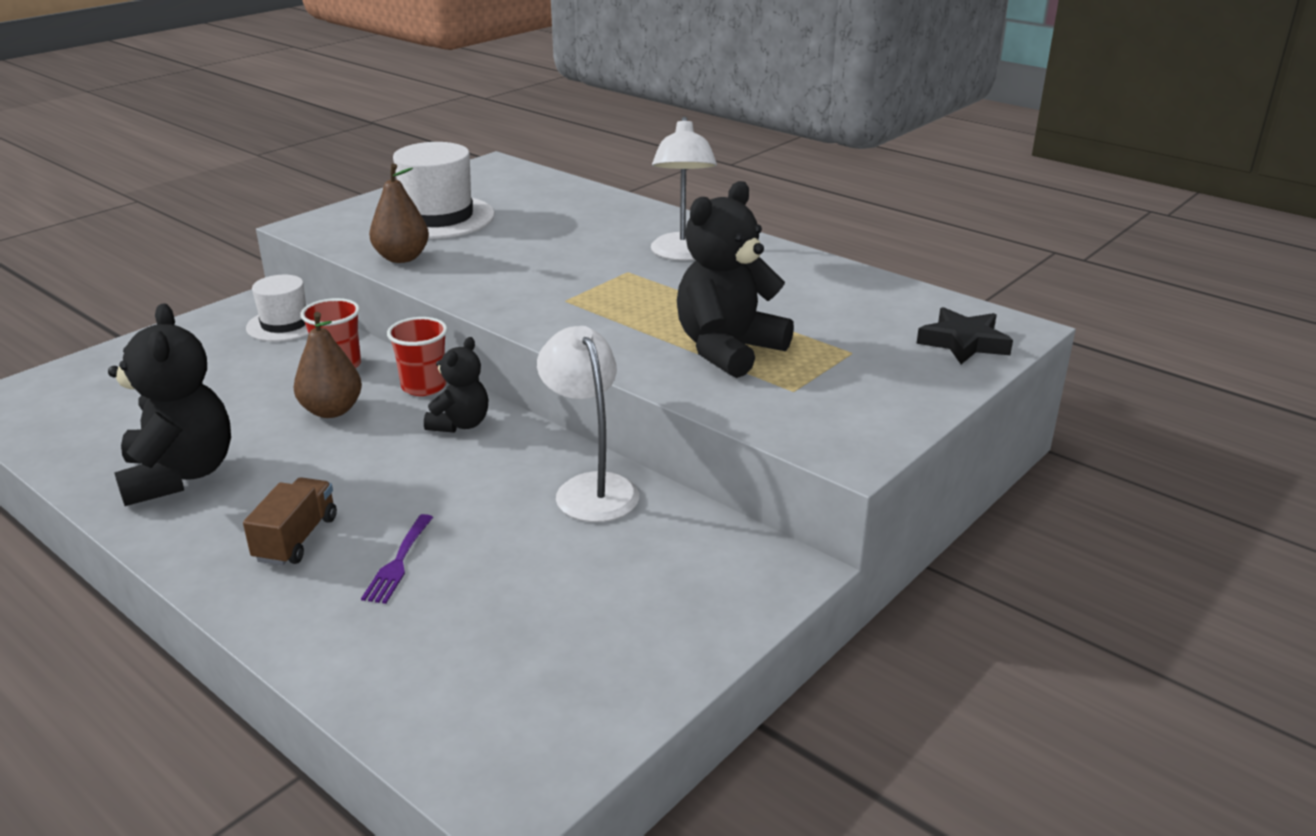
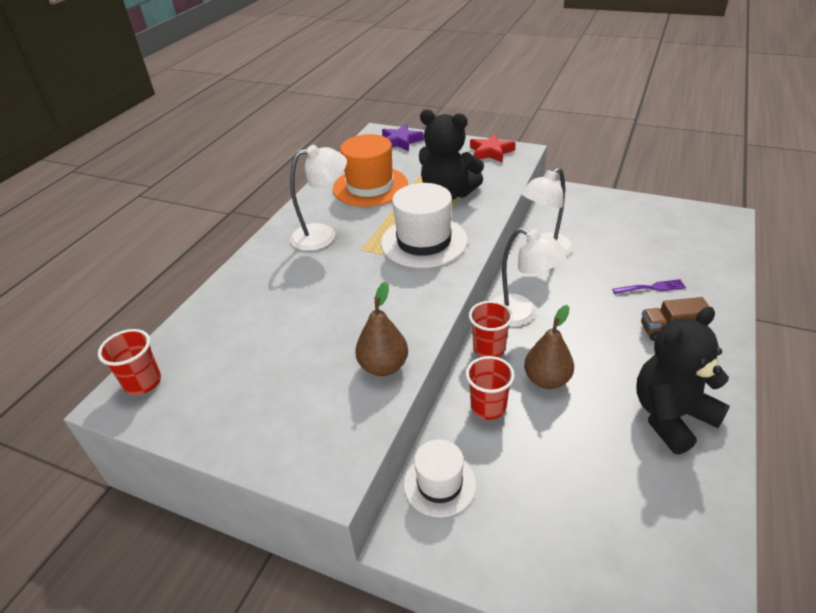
camera: 105 degrees left, 10 degrees up
(438, 218) = (284, 382): white hat -> white hat (424, 242)
(460, 424) = (521, 314): black teddy bear -> white lamp
(506, 171) = (143, 382): none -> red cup
(799, 296) = (370, 186): none -> orange hat
(866, 421) = (491, 152): none -> red star
(963, 342) = (400, 141): black star -> purple star

